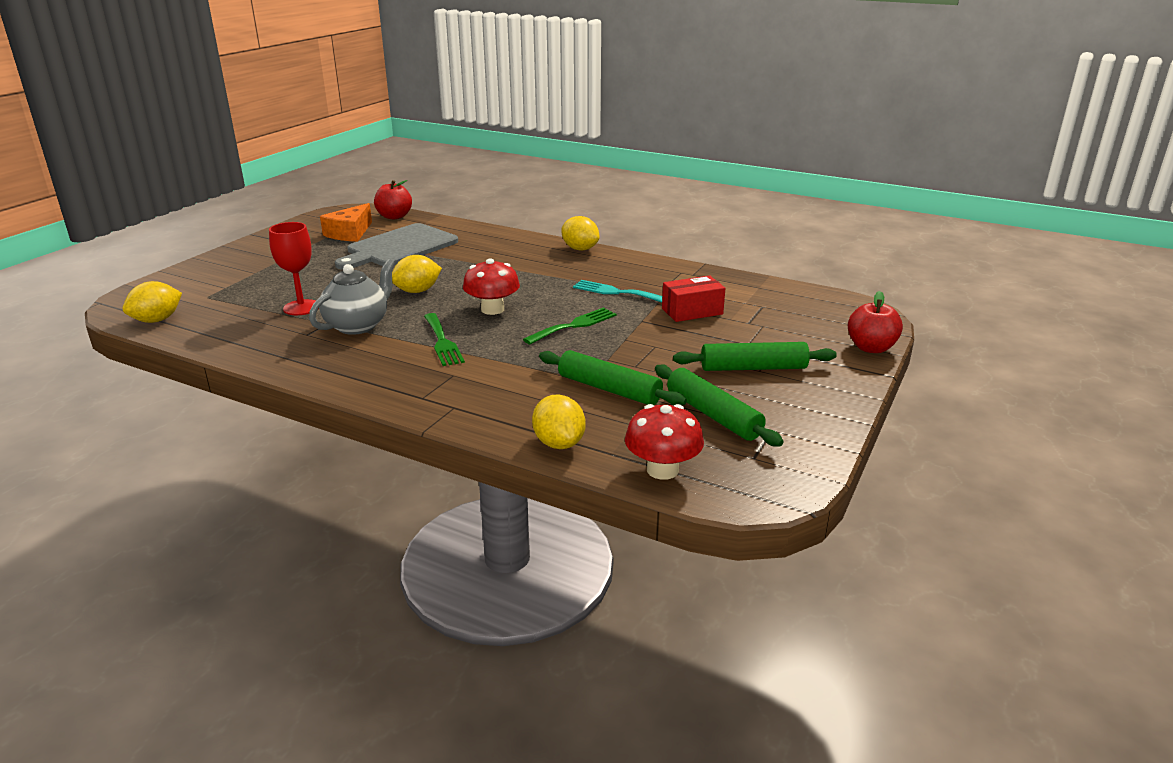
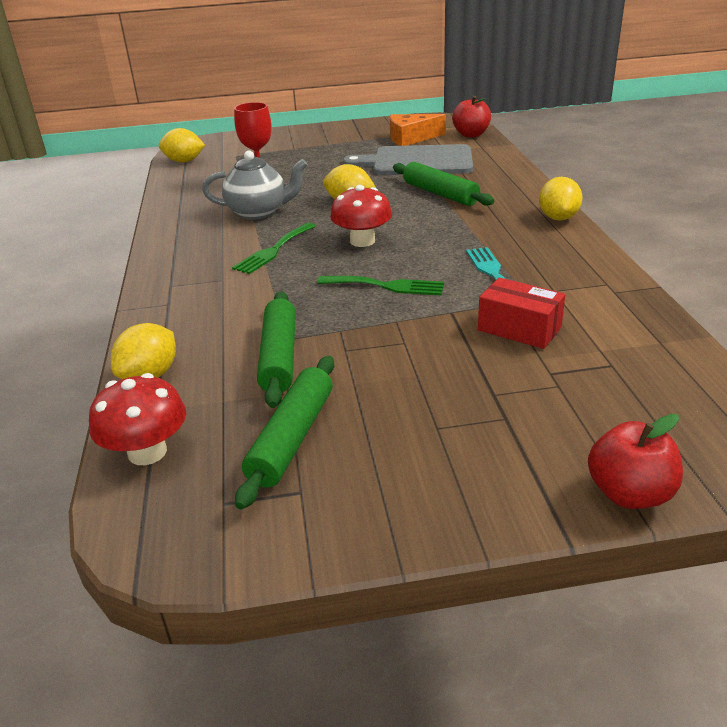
camera: 55 degrees right, 5 degrees up
(753, 368) = (437, 421): green rolling pin -> green rolling pin (440, 194)

